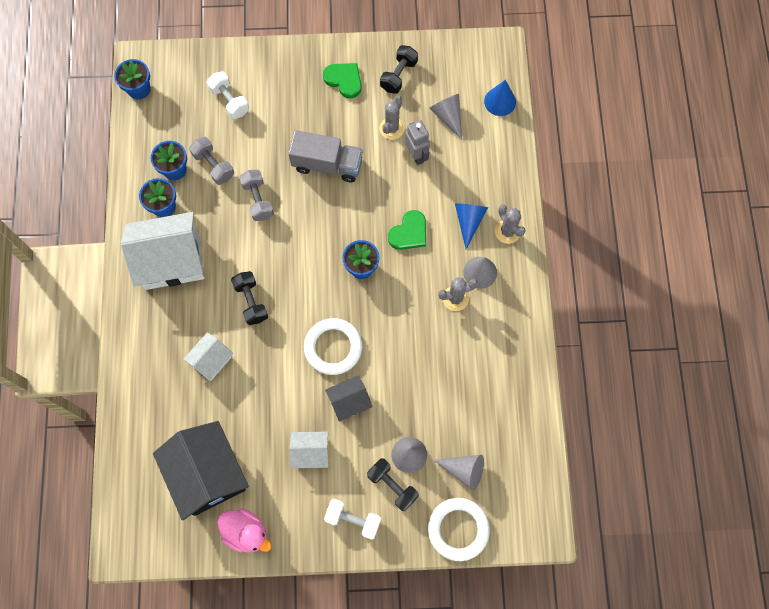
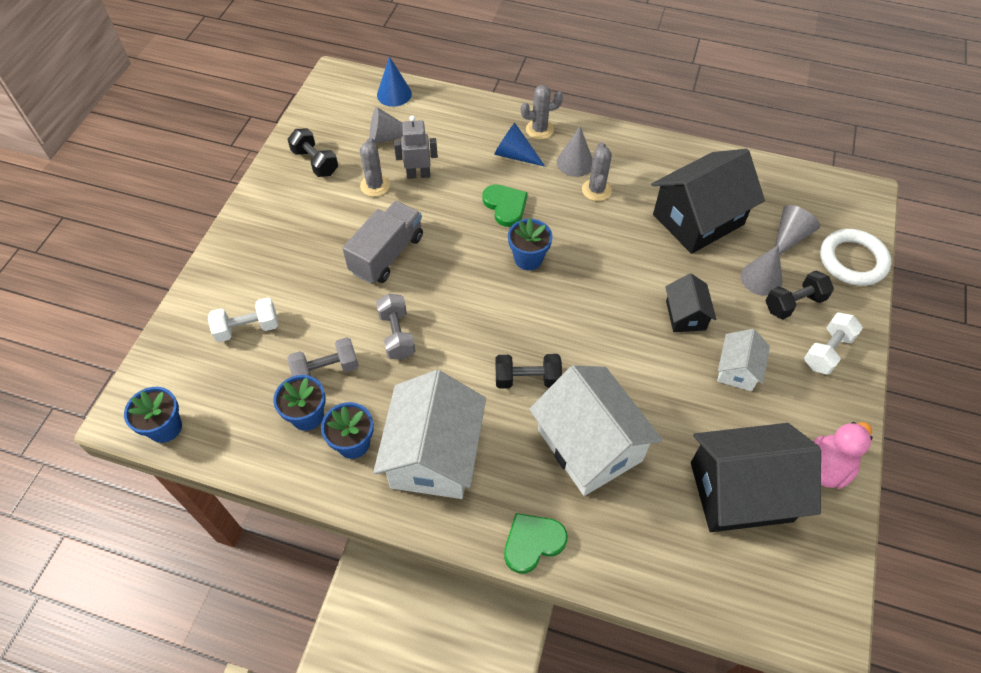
camera: 70 degrees left, 15 degrees down
(211, 360) = (589, 445): white house -> white house, size x1.96
(258, 200) = (397, 335): grey dumbbell -> grey dumbbell turned 75 degrees clockwise
(333, 347) = (615, 312): white ring -> none
(344, 80) = (291, 210): green heart -> green heart (532, 542)
(392, 128) = (375, 185): grey cactus -> grey cactus turned 45 degrees clockwise
(454, 390) = (698, 219): none -> black house

